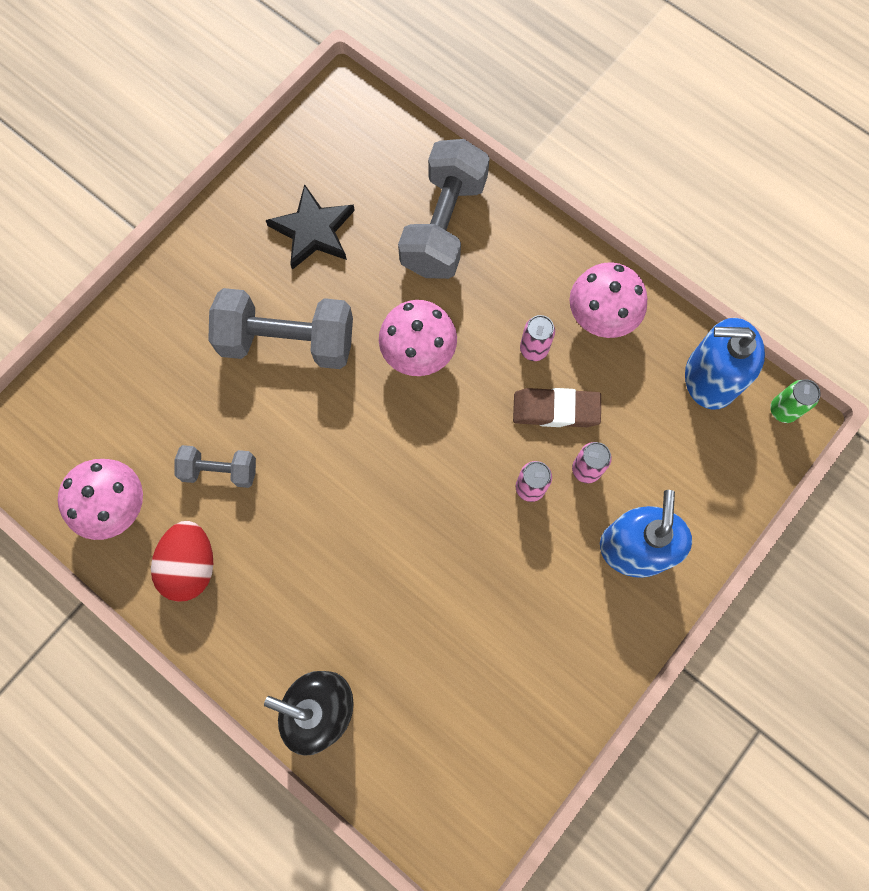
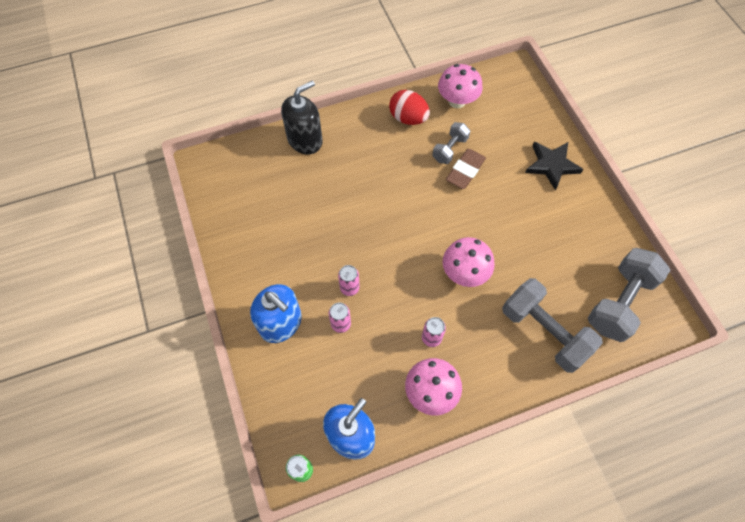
camera: 120 degrees right, 10 degrees down
(287, 341) = (507, 211): grey dumbbell -> grey dumbbell (619, 302)
(313, 231) = (575, 256): black star -> black star (551, 165)
(555, 410) = (386, 328): brown eraser -> brown eraser (465, 171)

